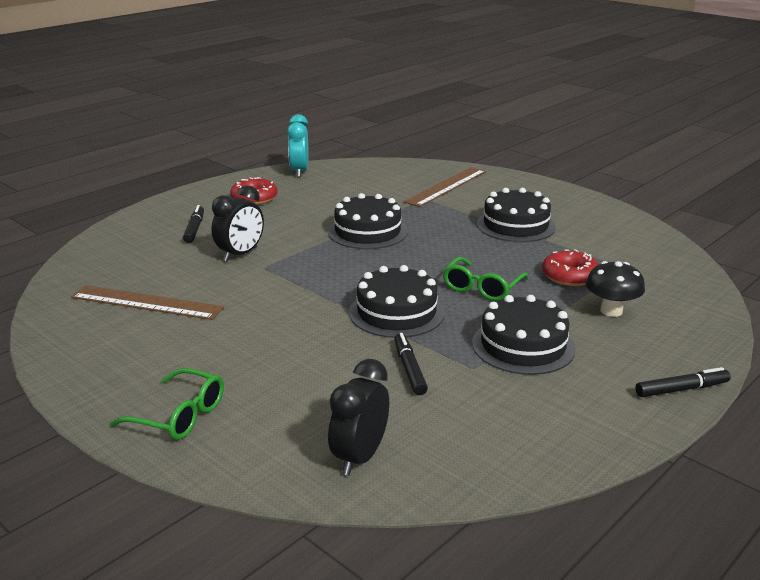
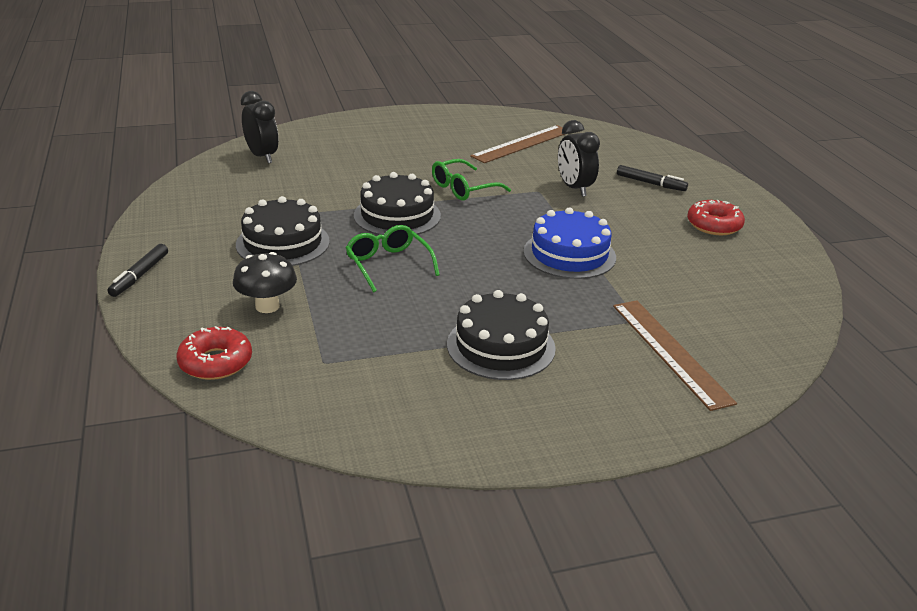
camera: 120 degrees right, 5 degrees up
(179, 416) = (369, 128): green glasses -> green glasses (463, 188)
(299, 171) = (793, 271): turquoise clock -> none
(367, 232) = (569, 254): black cake -> blue cake
(409, 369) = (318, 195): black marker -> none
(570, 276) = (350, 318): red donut -> red donut (215, 362)

